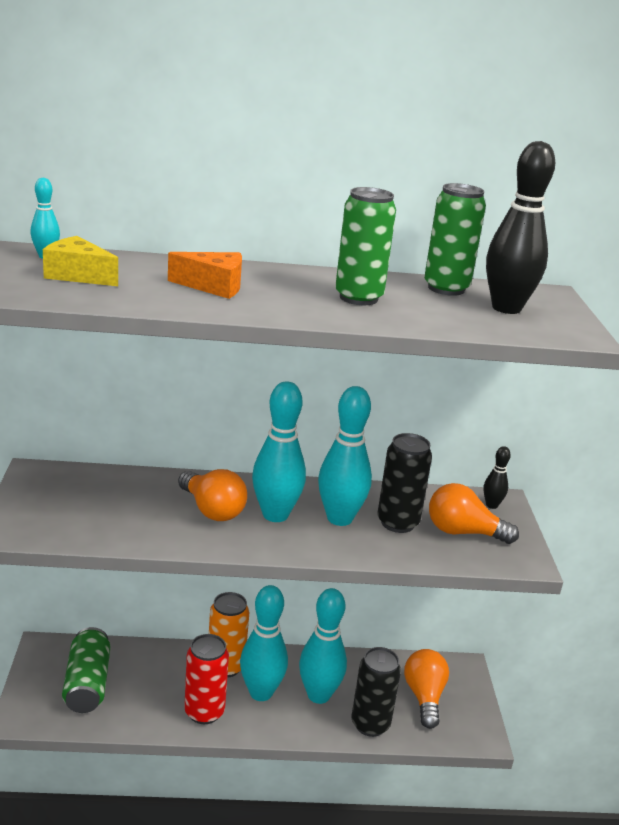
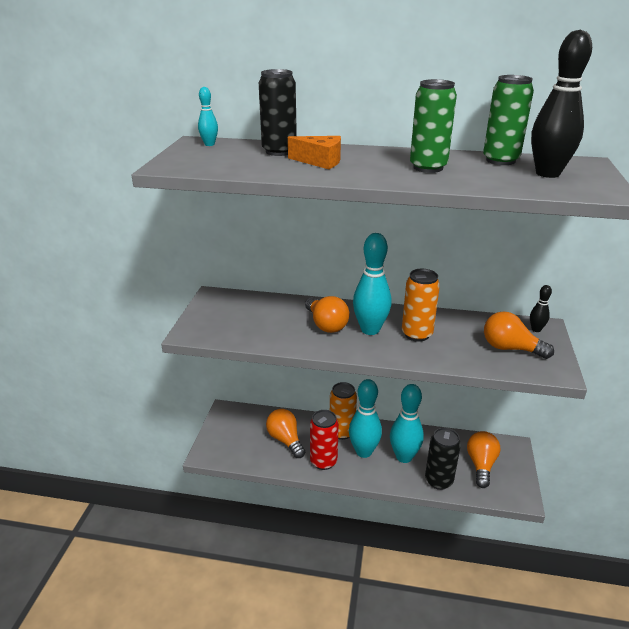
camera: 15 degrees right, 5 degrees up
(78, 275) = (226, 156): yellow cheese -> none
(87, 684) = (250, 436): green can -> none
(143, 685) = (285, 440): none -> orange light bulb
(339, 518) = (417, 334): turquoise bowling pin -> orange can
(397, 523) = (460, 339): black can -> black can (279, 151)

